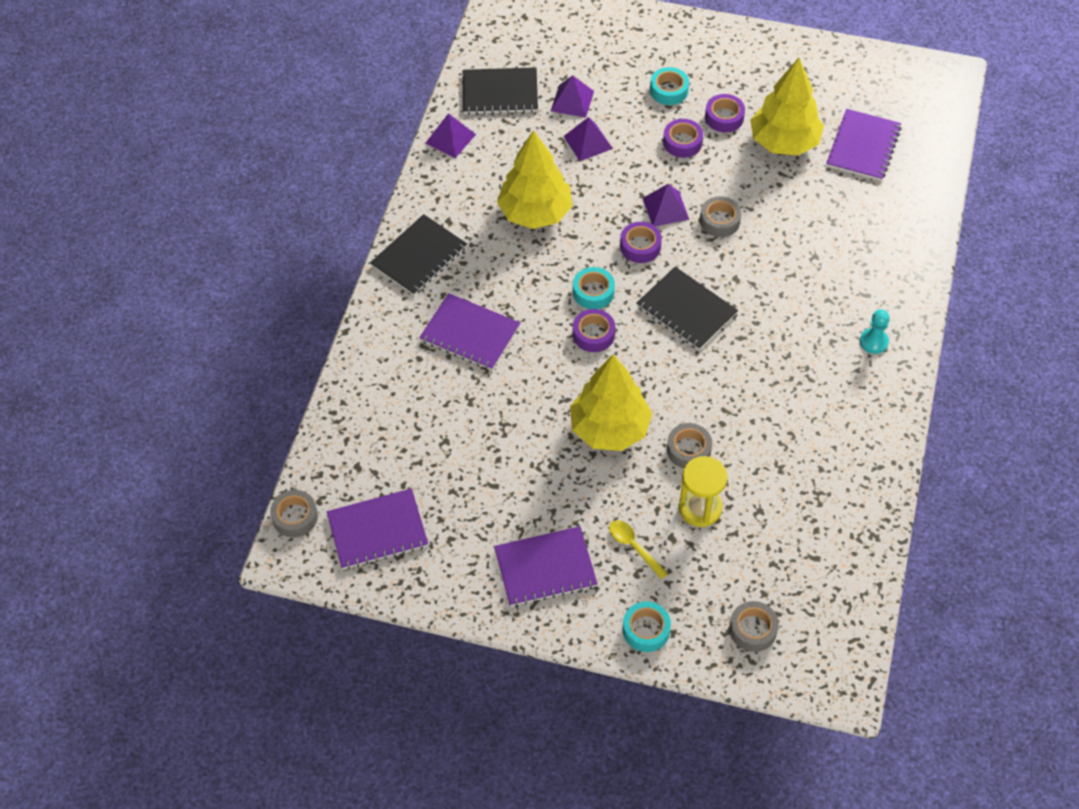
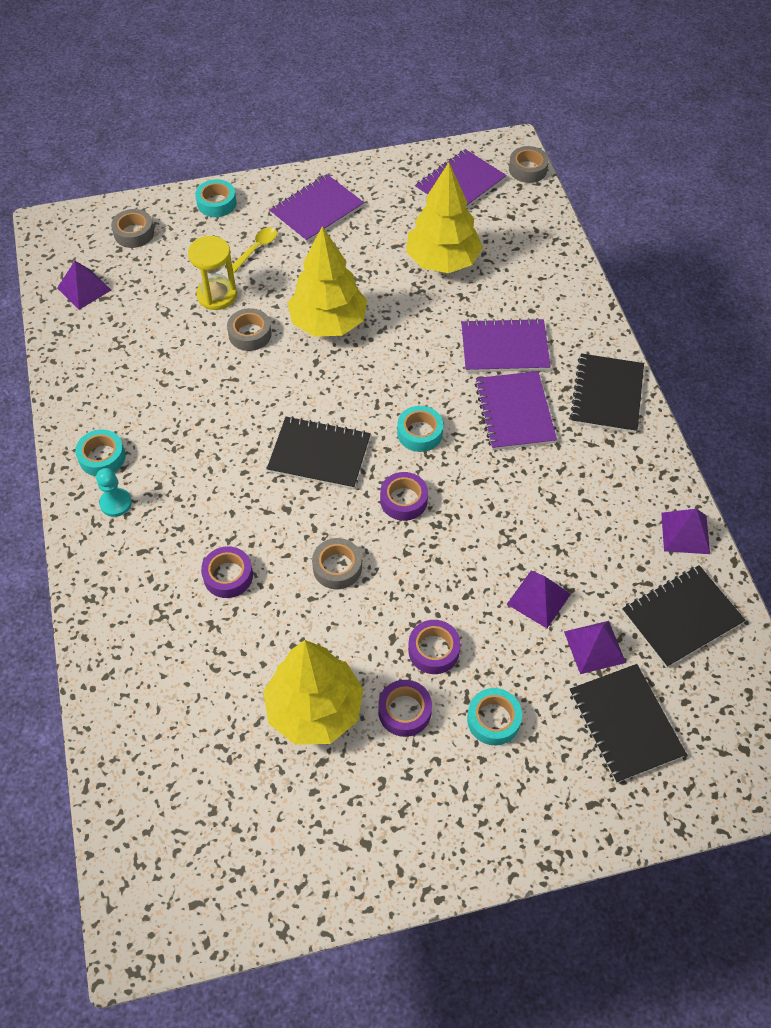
camera: 150 degrees right, 0 degrees up
(535, 212) = (533, 489): yellow tree -> yellow tree (442, 261)
(586, 56) = (625, 724): none -> black notebook
(593, 334) = (393, 394): purple tape -> purple tape (228, 576)
(634, 547) = (256, 249): yellow spoon -> yellow spoon turned 75 degrees counterclockwise
(665, 208) = (403, 555): purple pyramid -> purple pyramid (84, 289)
(863, 147) = (214, 750): purple notebook -> purple notebook (514, 412)
(872, 387) = (102, 457): none -> turquoise tape

